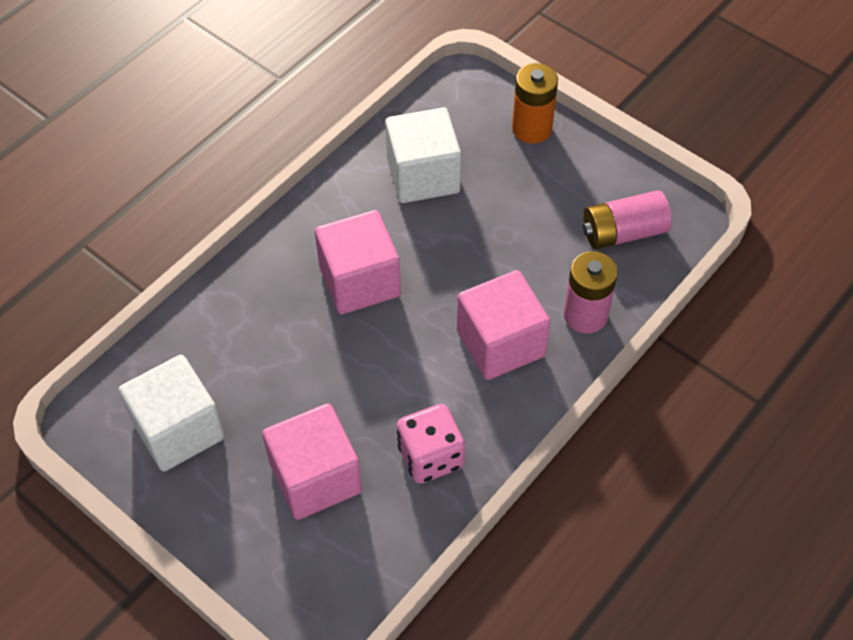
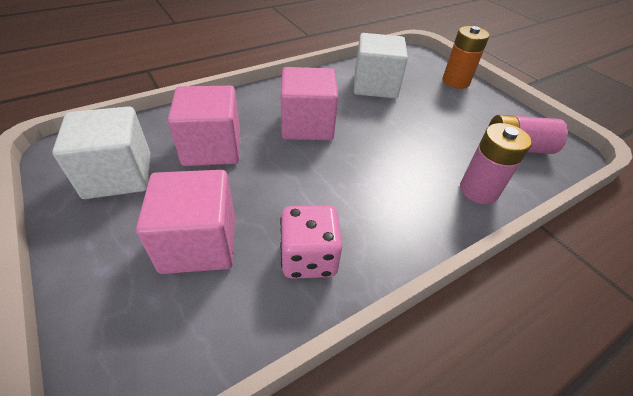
camera: 15 degrees right, 10 degrees down
(500, 343) = (401, 190): pink cube -> pink cube (212, 148)

